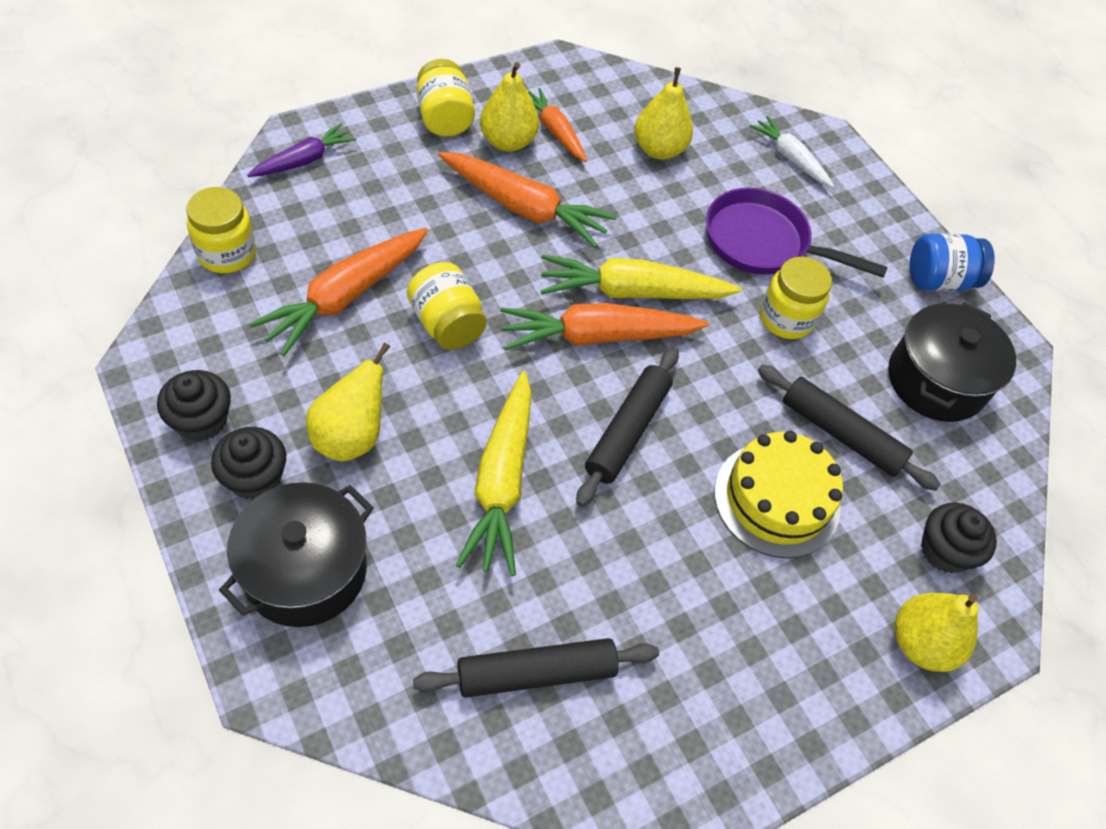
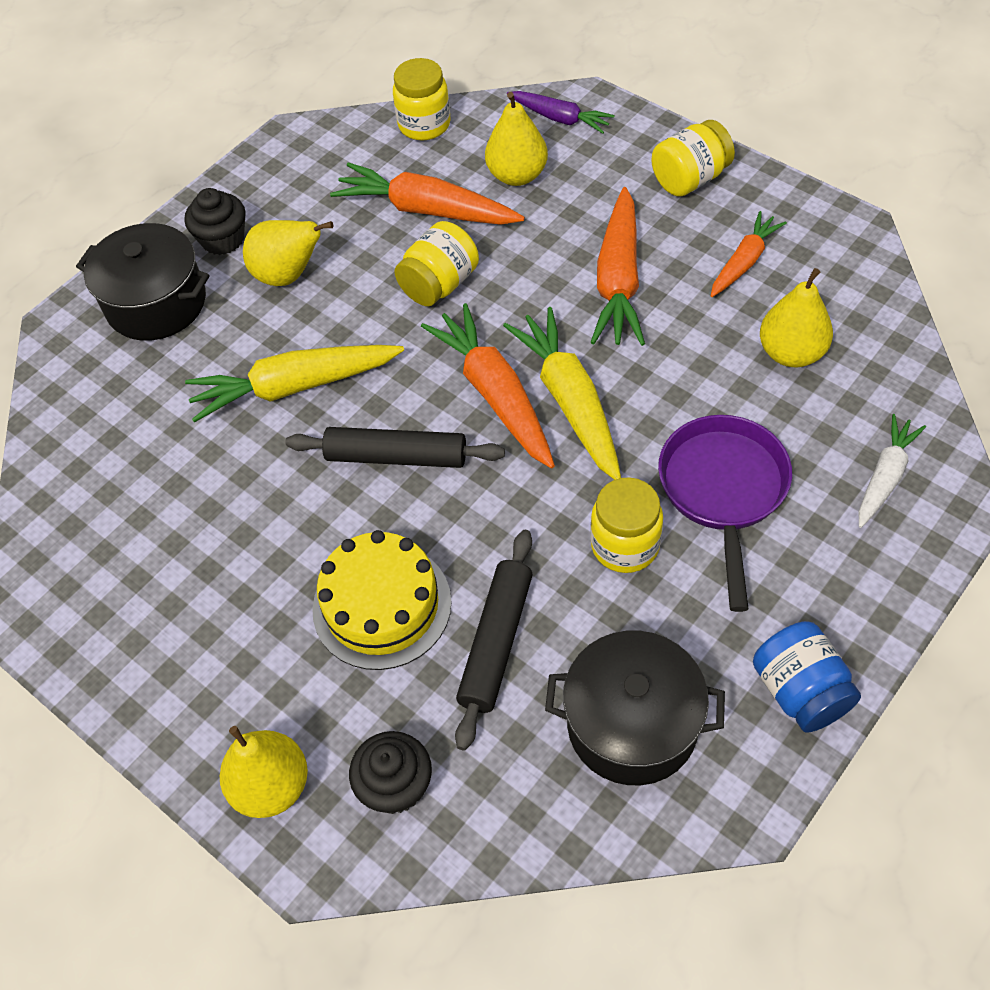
camera: 80 degrees right, 0 degrees up
(201, 420) = (258, 188): black cupcake -> none
(508, 141) = (698, 234): yellow pear -> yellow pear (517, 175)
(536, 673) = (124, 480): black rolling pin -> none

